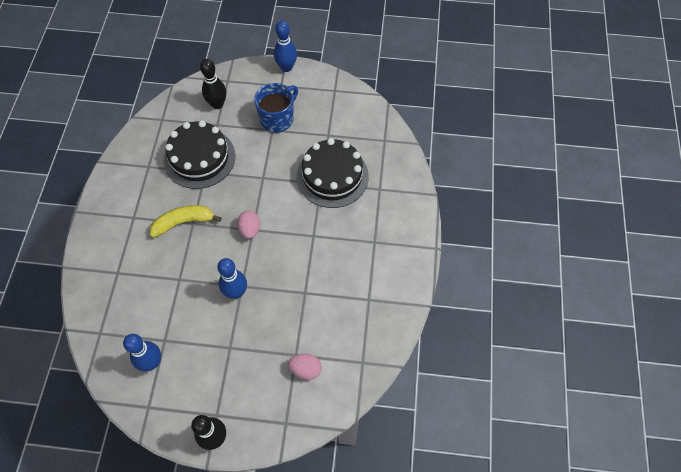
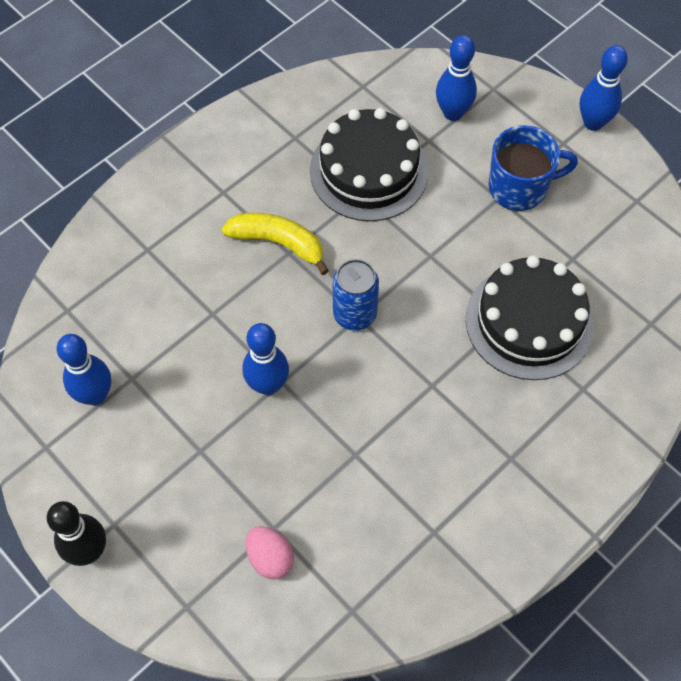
camera: 40 degrees right, 0 degrees up
(217, 104) = (453, 113): black bowling pin -> blue bowling pin
(250, 229) = (354, 314): pink egg -> blue can

